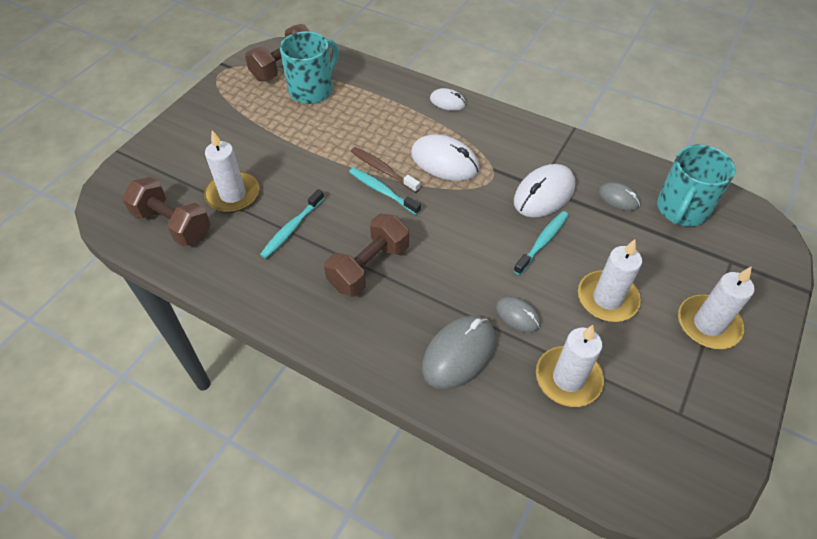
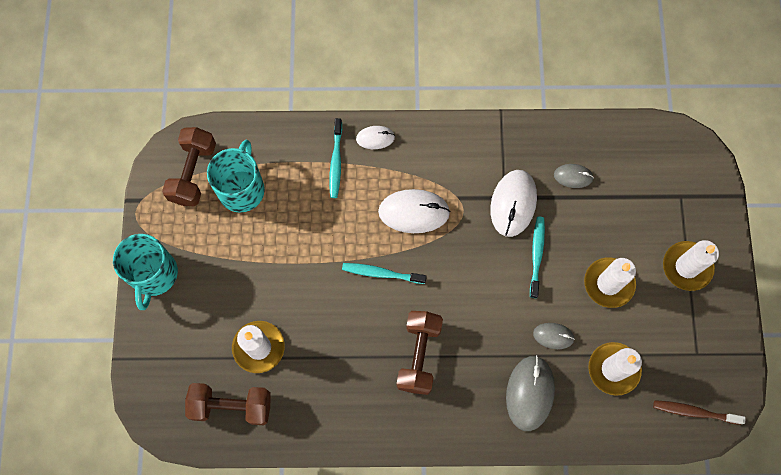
camera: 30 degrees left, 20 degrees up
(292, 228) = (333, 353): turquoise toothbrush -> turquoise toothbrush (336, 162)
(383, 170) = (368, 250): brown toothbrush -> brown toothbrush (694, 412)
(681, 209) = (625, 161): turquoise mug -> turquoise mug (153, 274)

